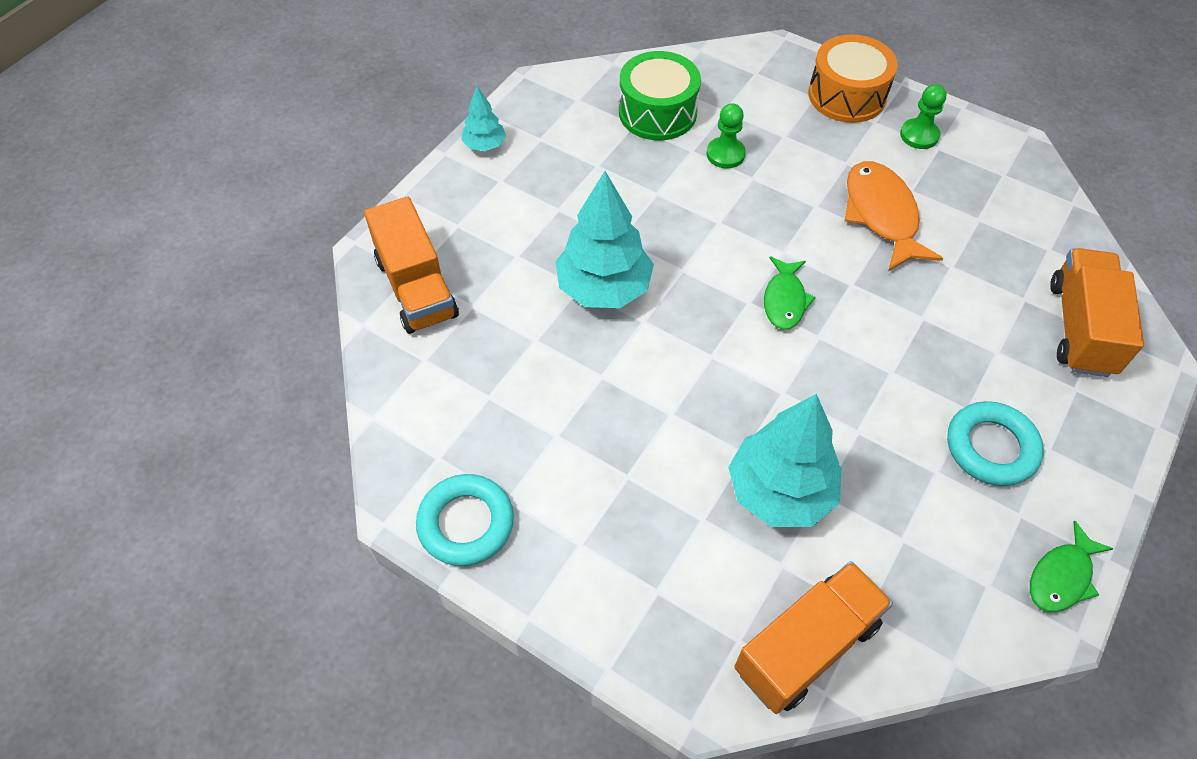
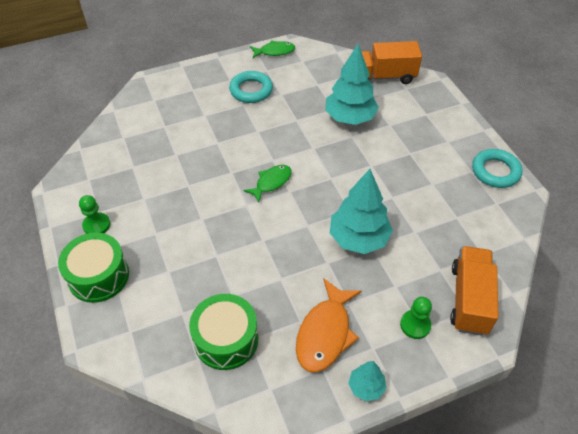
camera: 145 degrees left, 5 degrees down
(725, 154) = (215, 280): green pawn -> green pawn (415, 325)
(847, 95) = (98, 276): orange drum -> green drum
(881, 215) = (175, 195): orange fish -> orange fish (325, 333)
(1080, 328) = (159, 105): orange truck -> none

